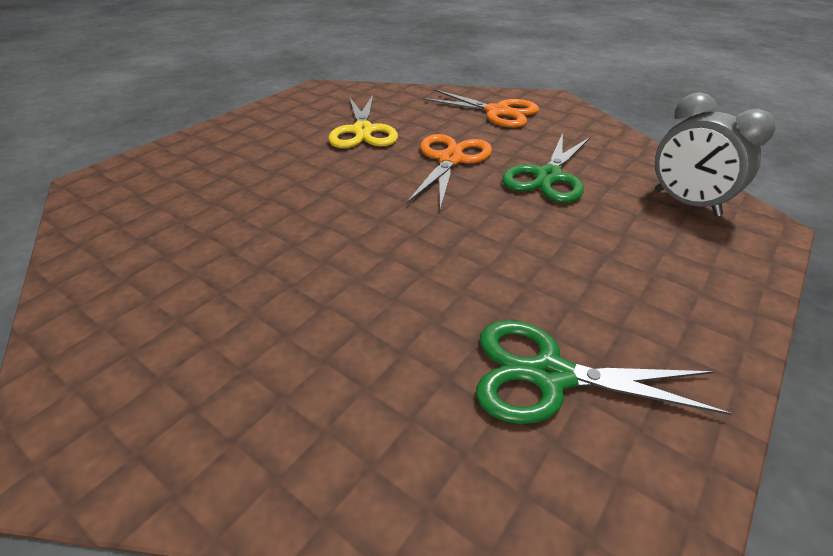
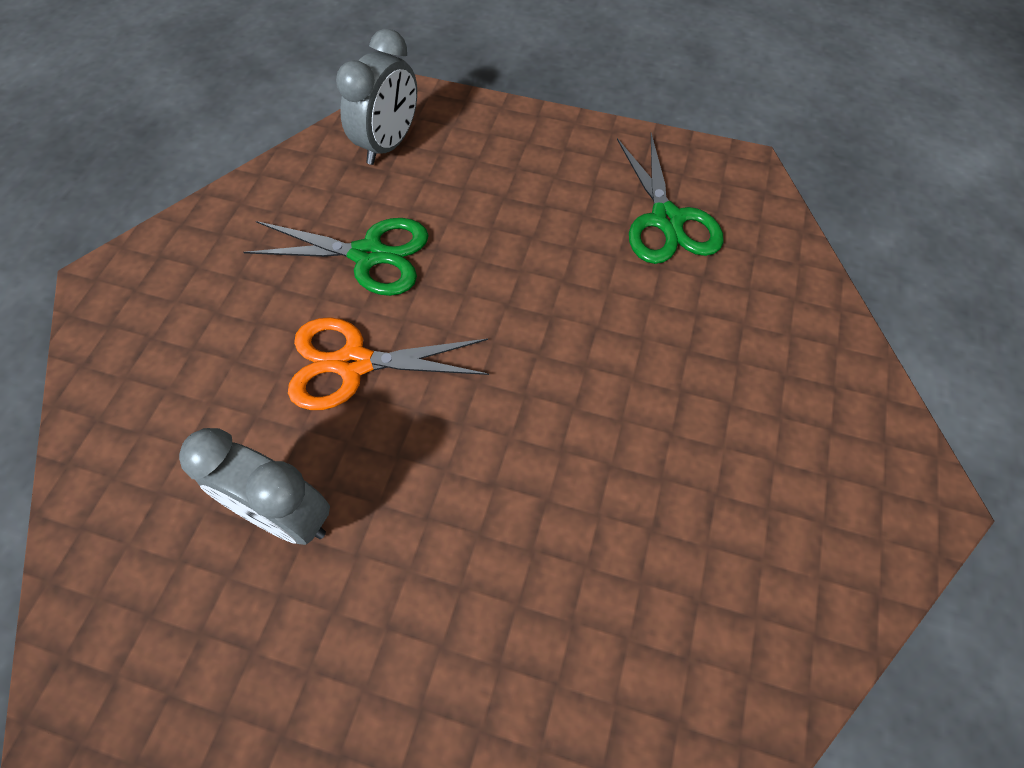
camera: 110 degrees left, 20 degrees up
(363, 131) = (285, 516): yellow scissors -> grey clock
(497, 112) = (171, 342): orange scissors -> none

